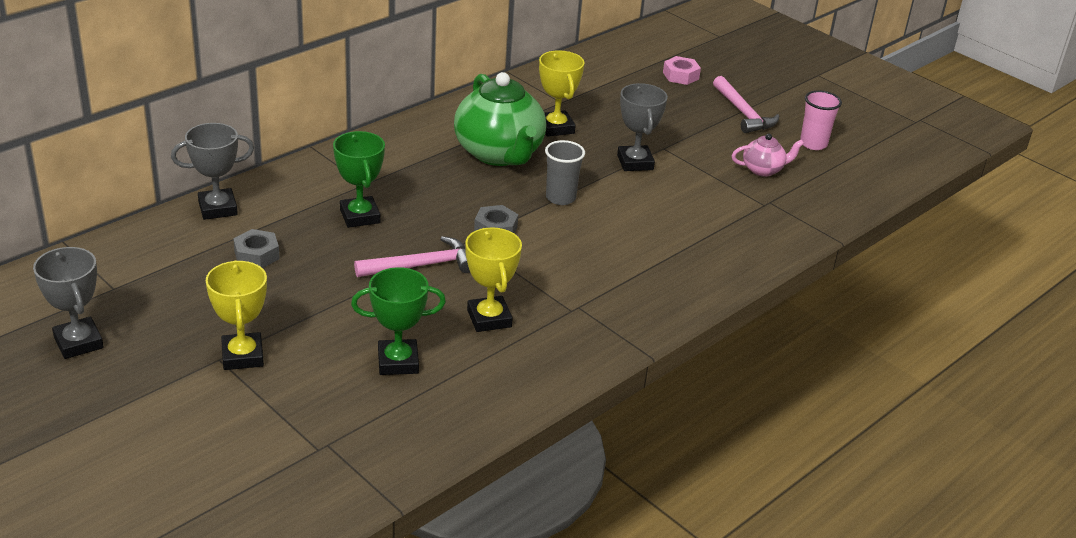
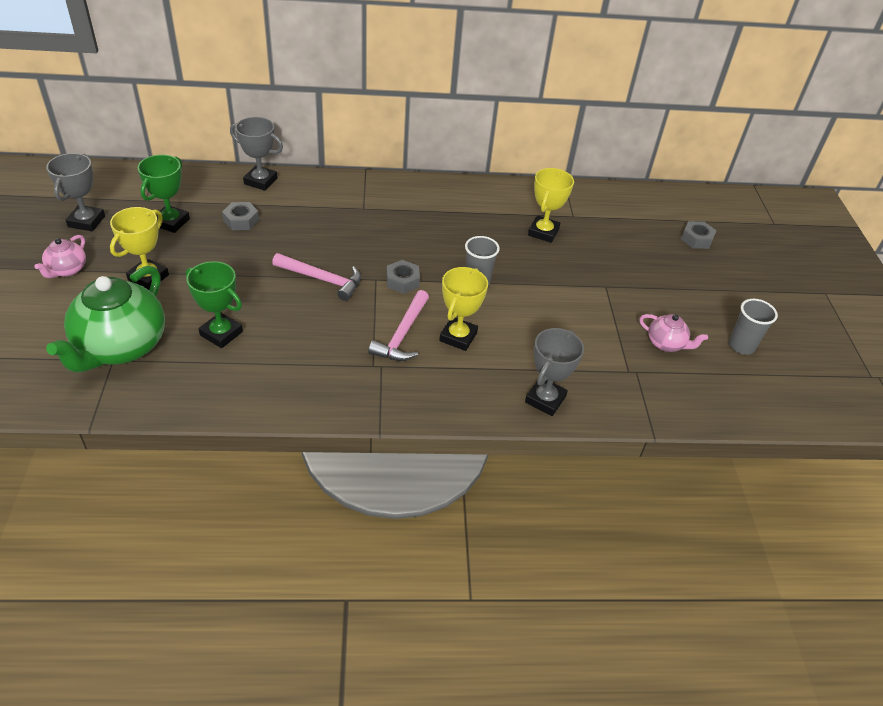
camera: 40 degrees right, 10 degrees up
(137, 398) = (67, 270): none -> pink teapot
(360, 216) = (331, 227): green trophy -> green trophy (171, 222)
(489, 318) = (313, 339): yellow trophy -> yellow trophy (458, 337)
(499, 154) = (477, 231): green teapot -> green teapot (121, 347)
(635, 162) = (568, 286): grey trophy -> grey trophy (545, 399)
(680, 75) = (696, 239): pink nut -> grey nut
(743, 113) = (711, 292): pink hammer -> pink hammer (402, 335)
(813, 144) = (741, 346): pink cup -> grey cup

